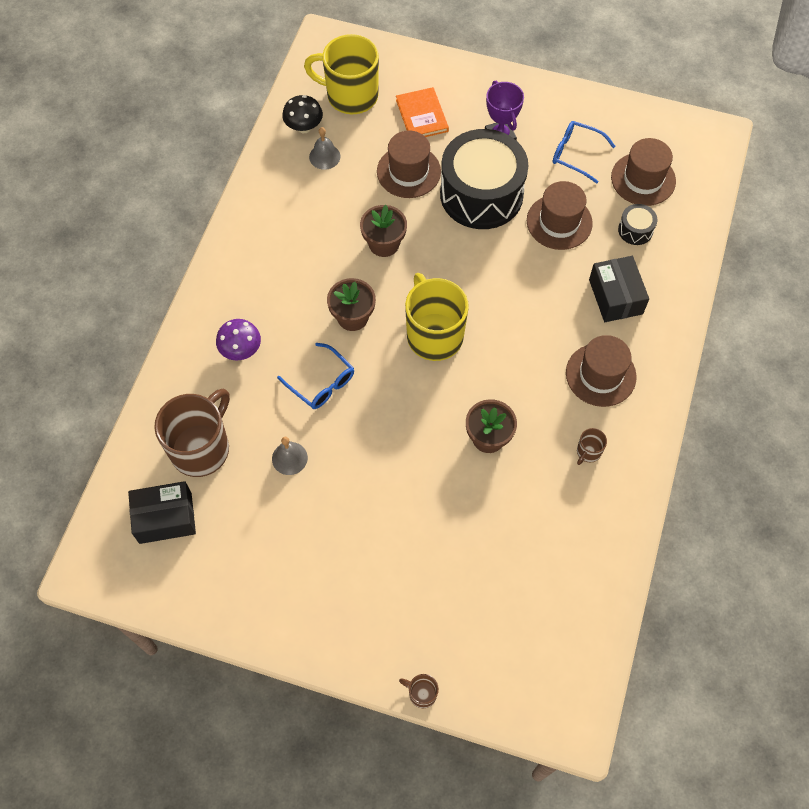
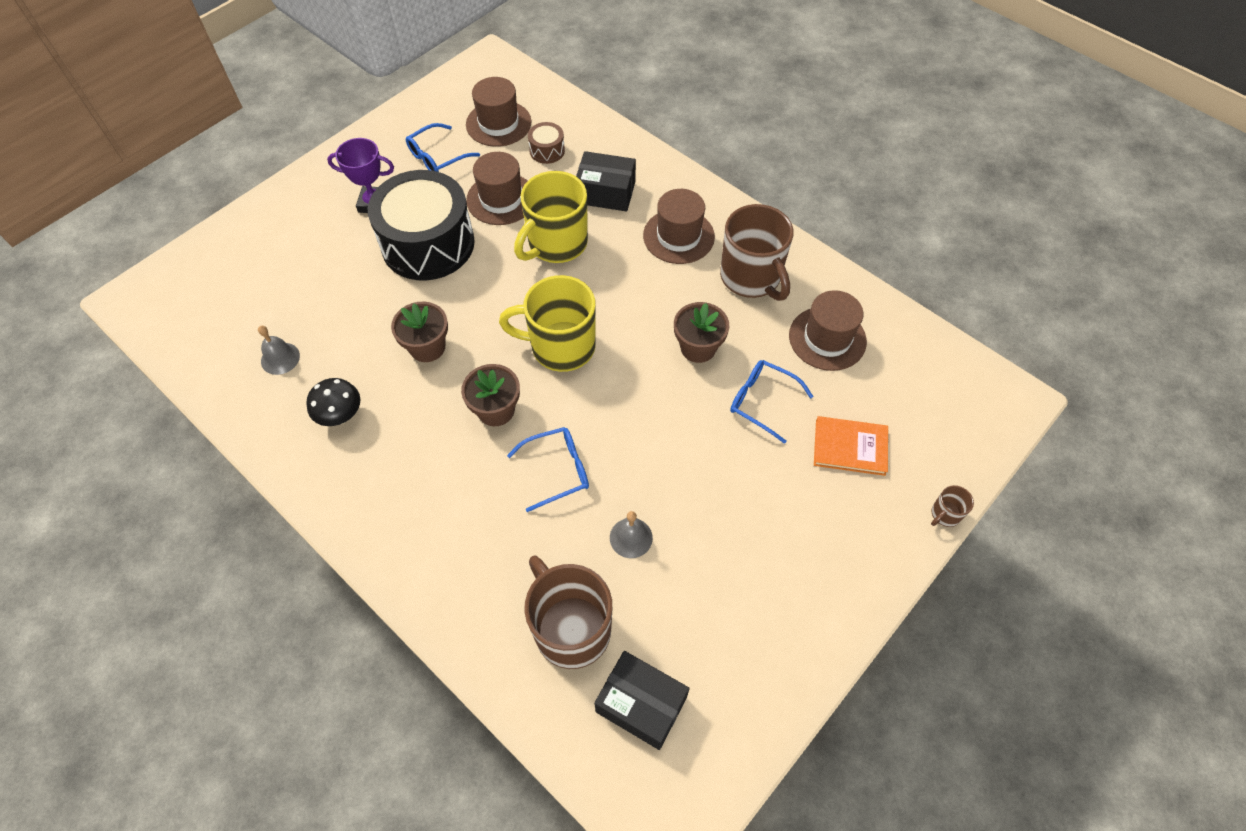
camera: 65 degrees left, 5 degrees down
(165, 518) = (641, 704): black box -> black box turned 75 degrees counterclockwise
(241, 350) = (470, 537): purple mushroom -> none
(304, 127) = (227, 363): black mushroom -> black mushroom (341, 416)
(350, 95) = (222, 304): yellow mug -> yellow mug (556, 244)
(408, 171) = (357, 292): brown hat -> brown hat (827, 338)
(422, 115) = (299, 254): orange book -> orange book (850, 447)
(460, 509) = (762, 402): none -> blue glasses
(588, 452) = (751, 278): brown mug -> brown mug, size x2.38
(635, 230) = (547, 150): black drum -> brown drum

